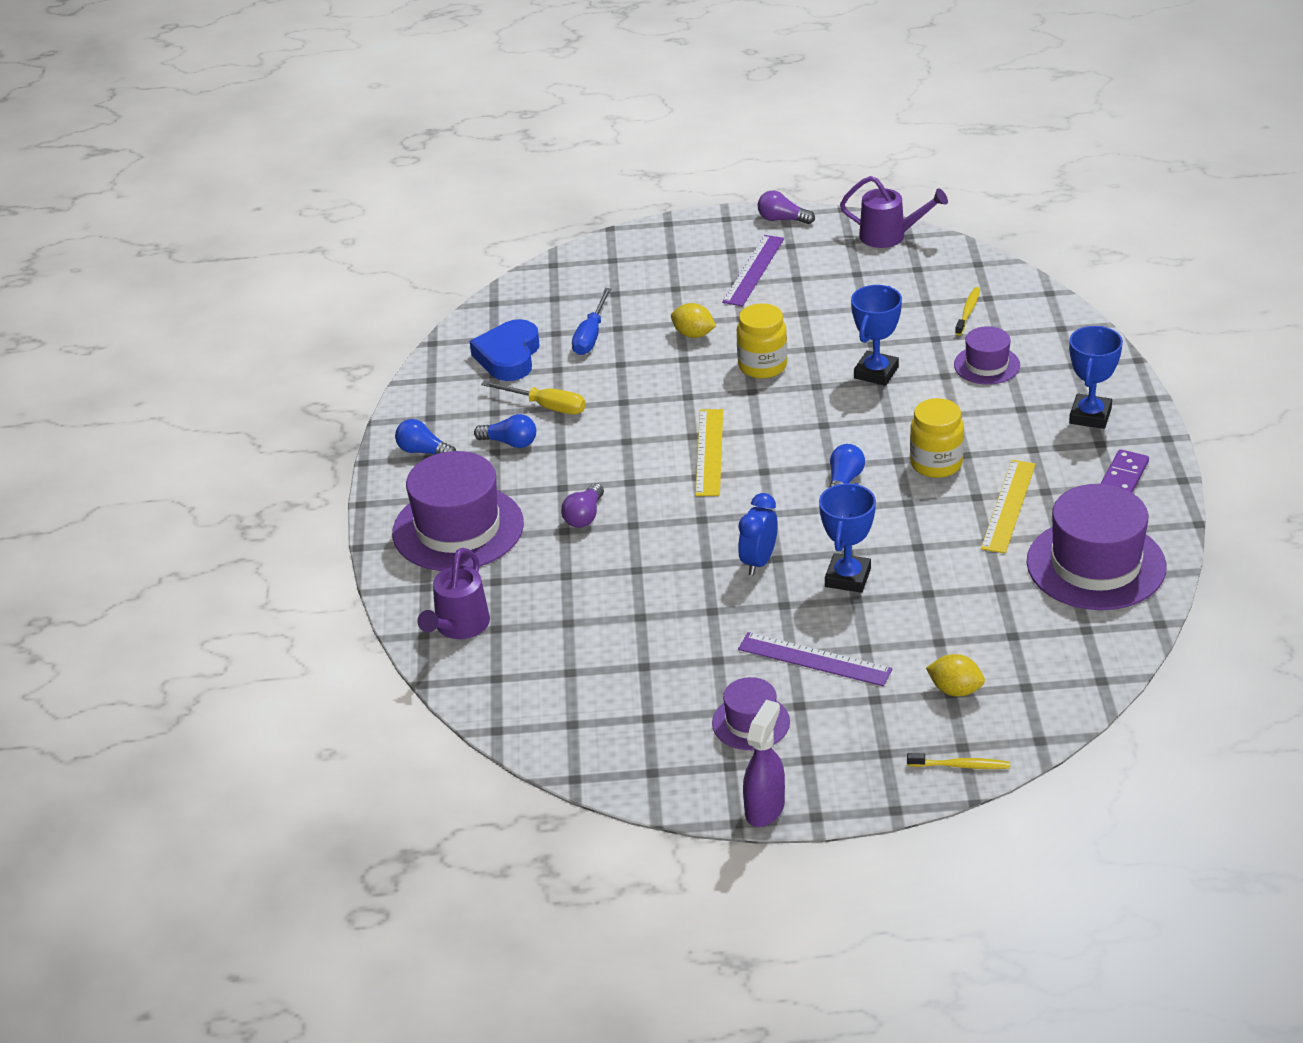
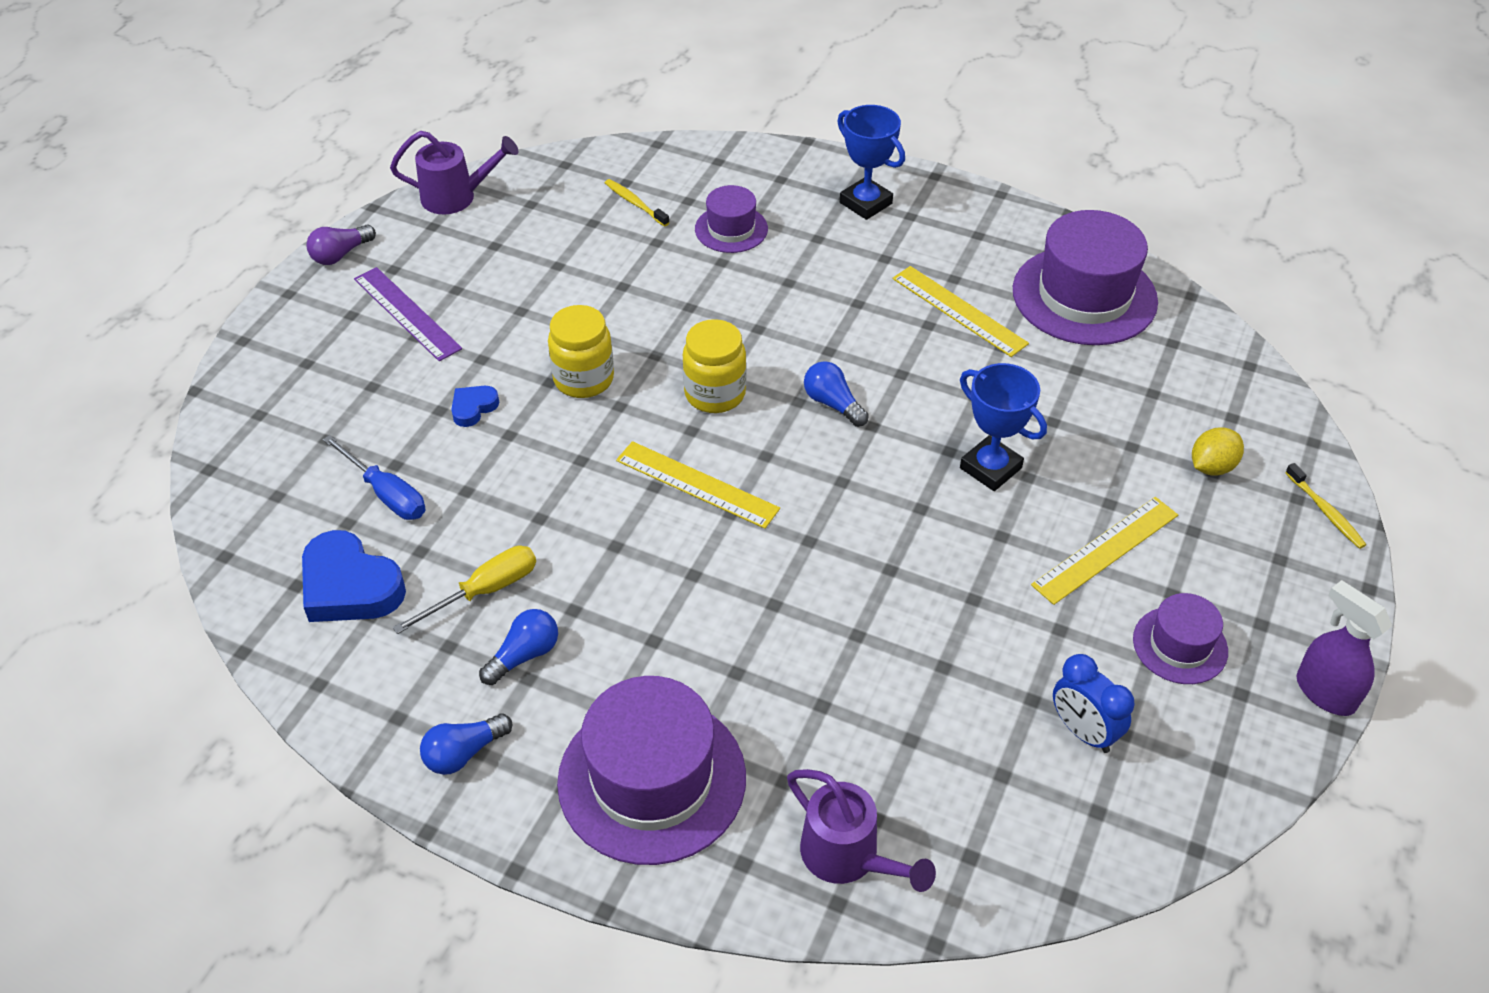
camera: 65 degrees left, 10 degrees up
(584, 516) = (725, 642): purple light bulb -> none
(693, 334) = (473, 408): yellow lemon -> blue heart
(758, 562) = (917, 525): blue clock -> blue clock (1083, 731)
(814, 659) = (1106, 550): purple ruler -> yellow ruler
(876, 372) = (674, 304): blue trophy -> none
(890, 236) = (456, 197): purple watering can -> purple watering can turned 45 degrees clockwise
(936, 464) = (857, 328): yellow jar -> yellow jar (715, 394)
(961, 766) = (1325, 512): yellow toothbrush -> yellow toothbrush turned 120 degrees clockwise
(1124, 476) = (970, 223): purple domino -> none

